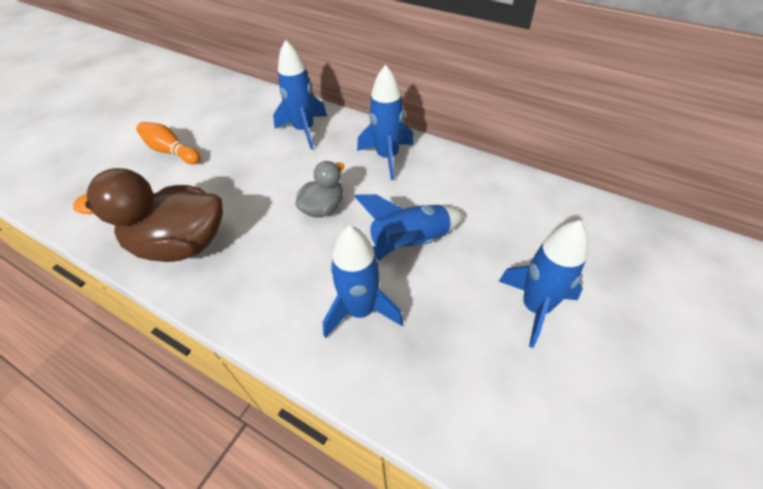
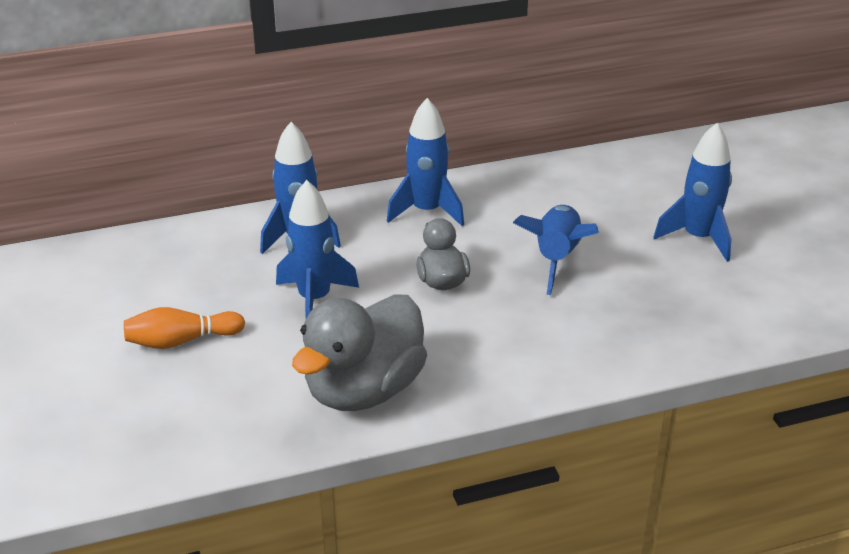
camera: 50 degrees left, 15 degrees down
(181, 244) = (364, 390): brown duck -> grey duck
(361, 310) = (595, 320): blue rocket -> blue rocket (314, 299)

